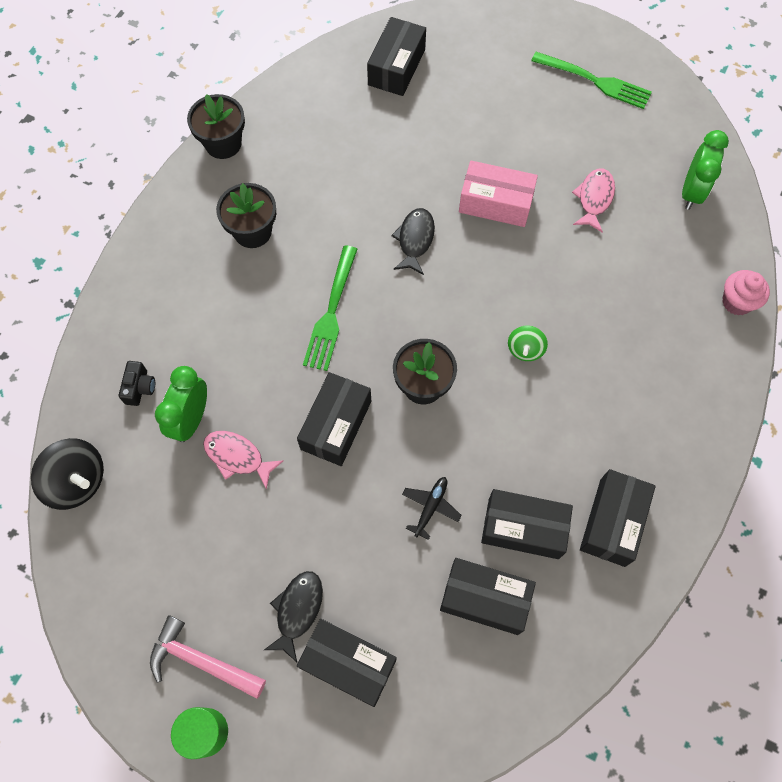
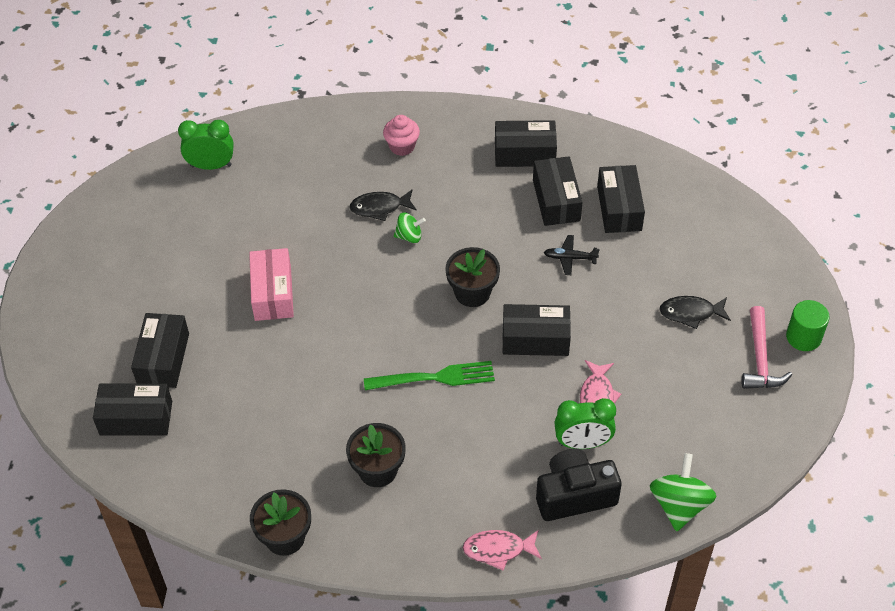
camera: 110 degrees left, 15 degrees down
(77, 481) = (679, 505): black spinning top -> green spinning top
(140, 388) = (574, 495): black camera -> black camera, size x2.07
(348, 664) = (708, 271): black box -> black box (163, 359)
(415, 240) = (335, 340): black fish -> black fish (380, 207)
(594, 199) = (242, 227): pink fish -> pink fish (498, 550)
(595, 81) = (106, 256): green fork -> none
(736, 302) = (308, 120): pink cupcake -> pink cupcake (402, 146)

